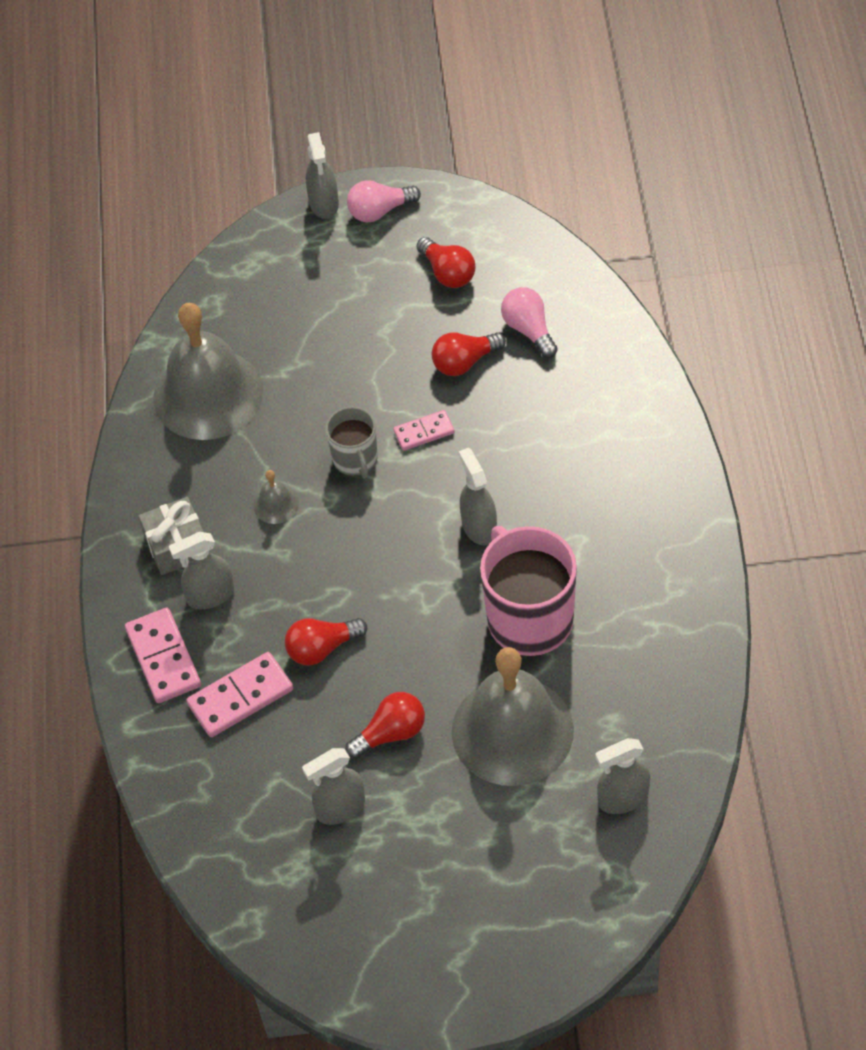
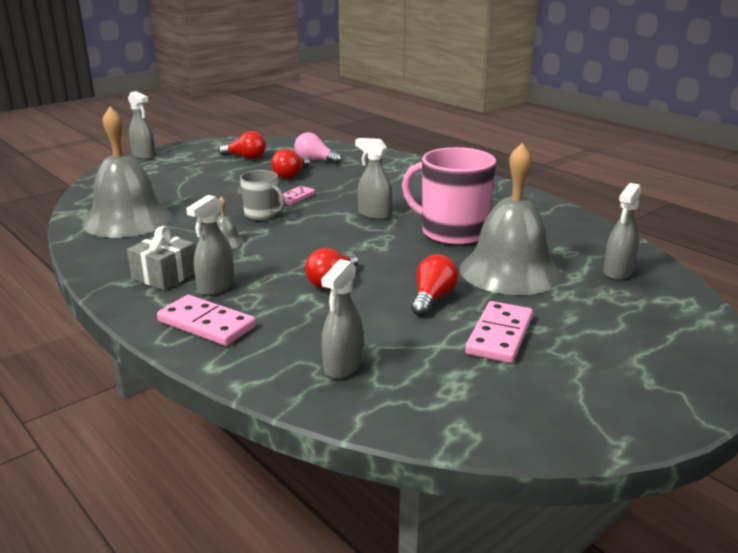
camera: 40 degrees left, 30 degrees down
(240, 697) = (295, 321): pink domino -> pink domino (500, 335)
(340, 808) = (445, 342): grey spray bottle -> grey spray bottle (343, 366)
(379, 211) = (182, 151): pink light bulb -> none

